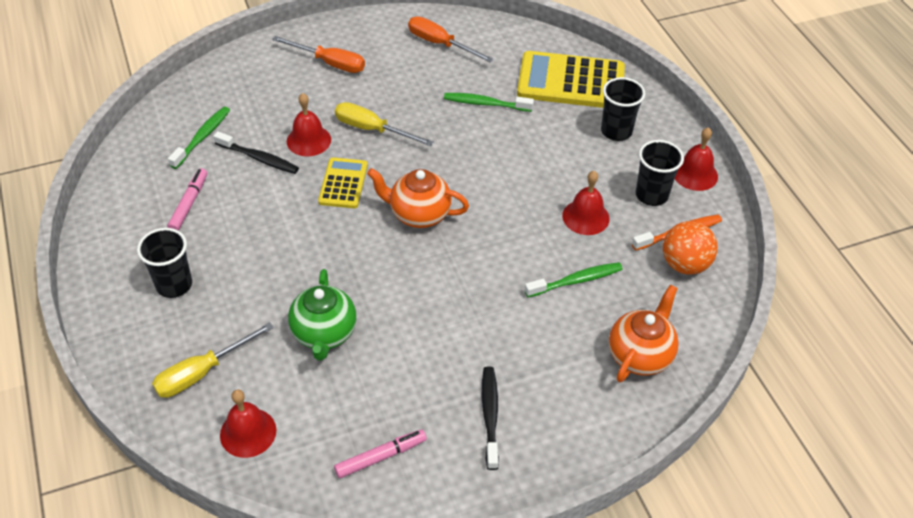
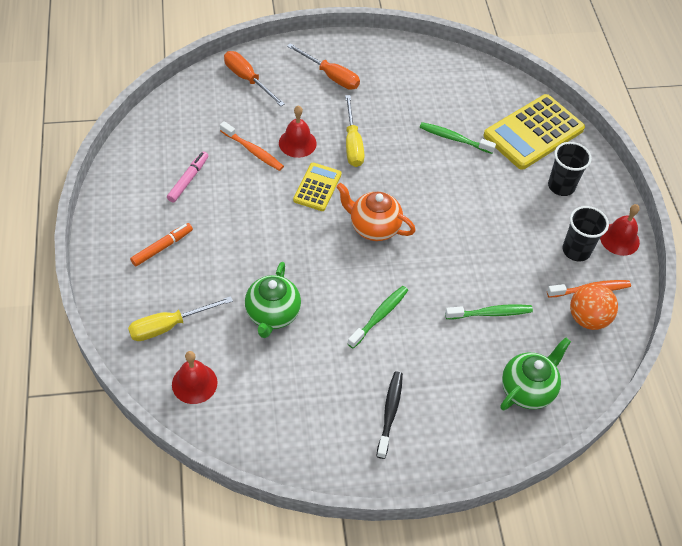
camera: 10 degrees right, 5 degrees up
(174, 285) = (162, 247): black cup -> orange marker
(202, 137) = (211, 123): green toothbrush -> green toothbrush (379, 316)
(259, 158) = (253, 151): black toothbrush -> orange toothbrush
(372, 129) = (352, 143): yellow screwdriver -> yellow screwdriver turned 135 degrees counterclockwise
(381, 457) = (294, 427): pink marker -> none
(440, 44) = (429, 76): orange screwdriver -> orange screwdriver (247, 79)
(571, 82) = (533, 132): yellow calculator -> yellow calculator turned 60 degrees counterclockwise
(585, 217) = (514, 258): red bell -> none
(640, 355) = (527, 389): orange teapot -> green teapot

